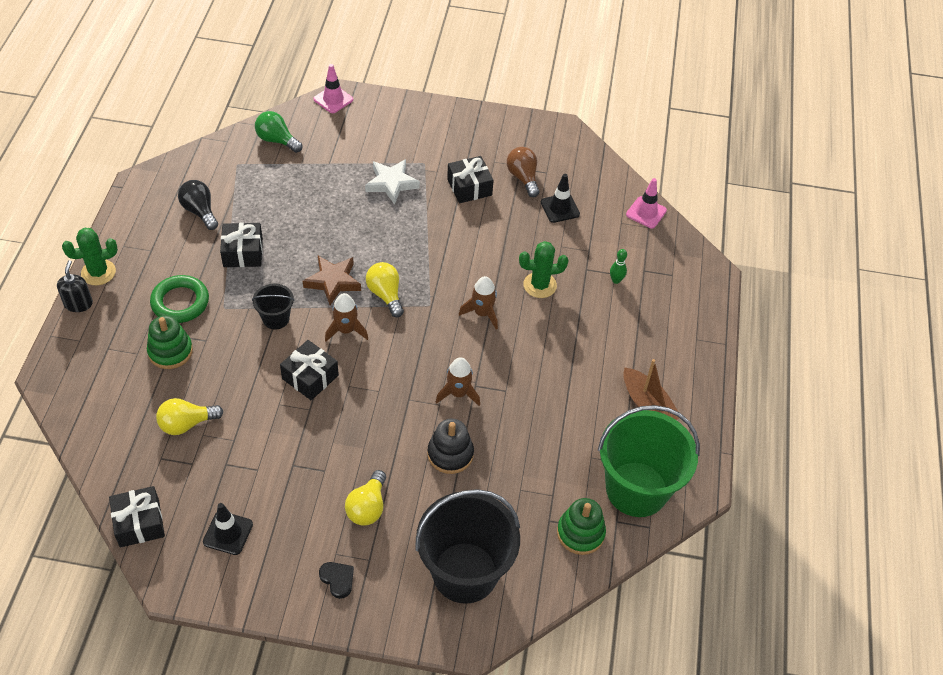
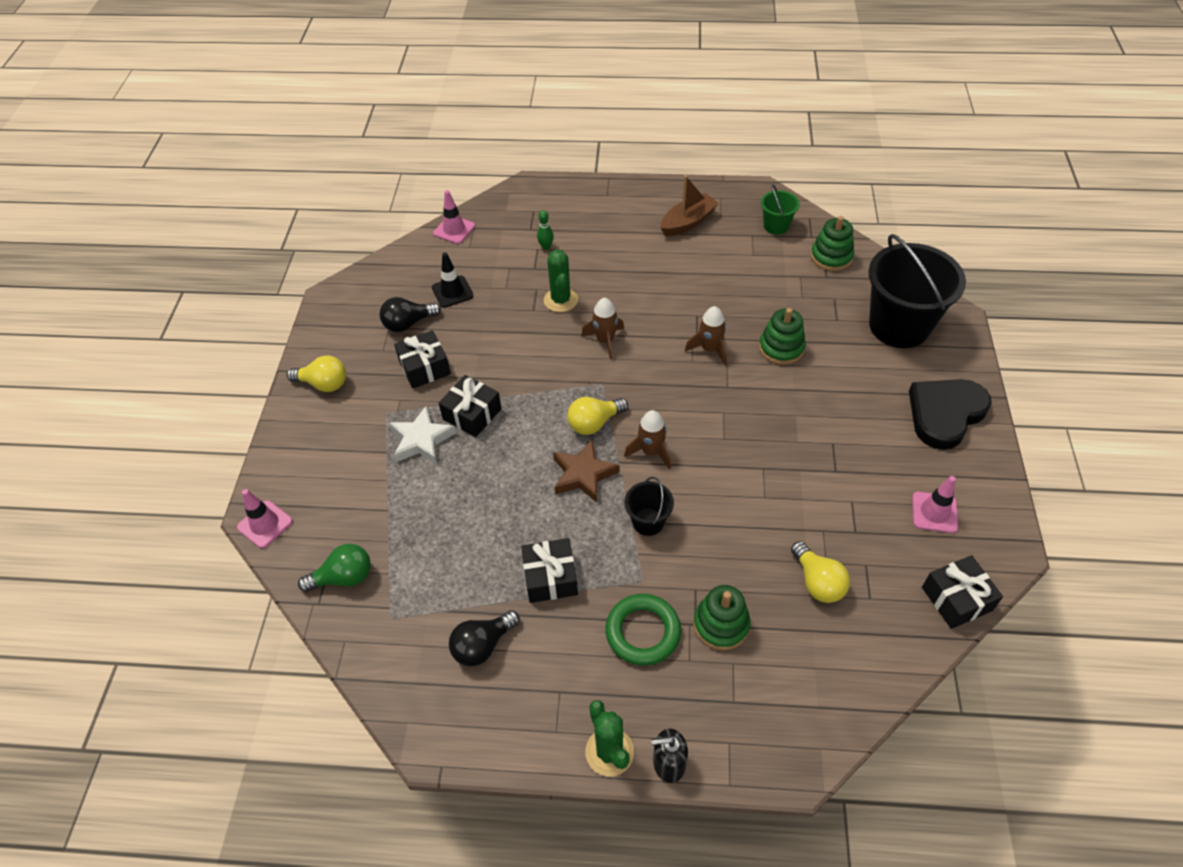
camera: 90 degrees left, 0 degrees up
(228, 533) = (934, 512): black traffic cone -> pink traffic cone
(277, 140) = (344, 577): green light bulb -> green light bulb turned 135 degrees counterclockwise
(310, 377) = (722, 474): black gift -> black gift (472, 414)
(337, 579) = (945, 414): black heart -> black heart, size x2.30
(367, 507) = (861, 402): yellow light bulb -> yellow light bulb (324, 384)
(450, 454) = (781, 348): black stacking toy -> green stacking toy
(523, 178) = (408, 323): brown light bulb -> black light bulb
(636, 489) = (776, 226): green bucket -> green bucket, size x0.47

